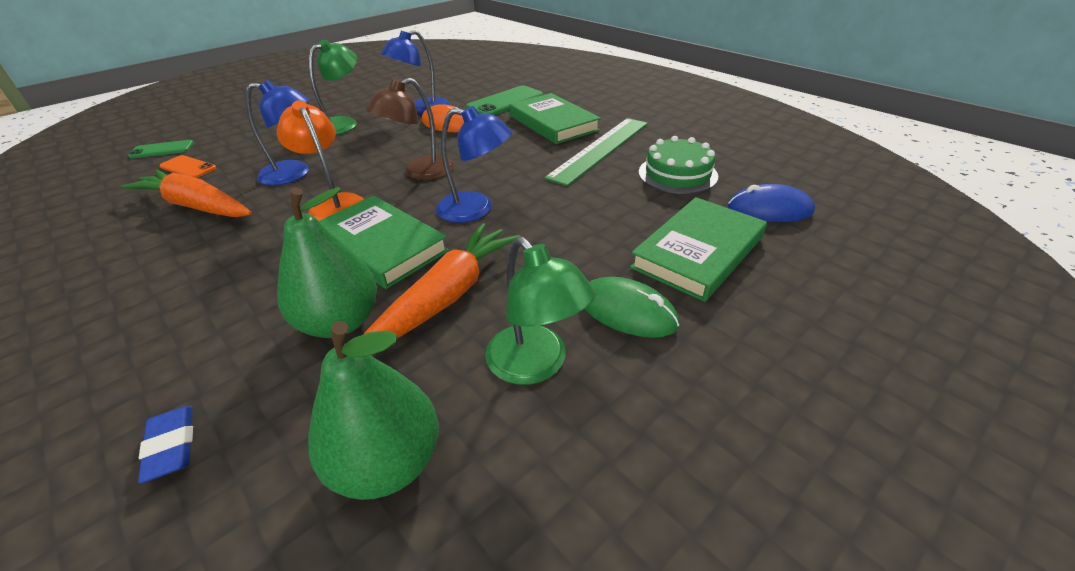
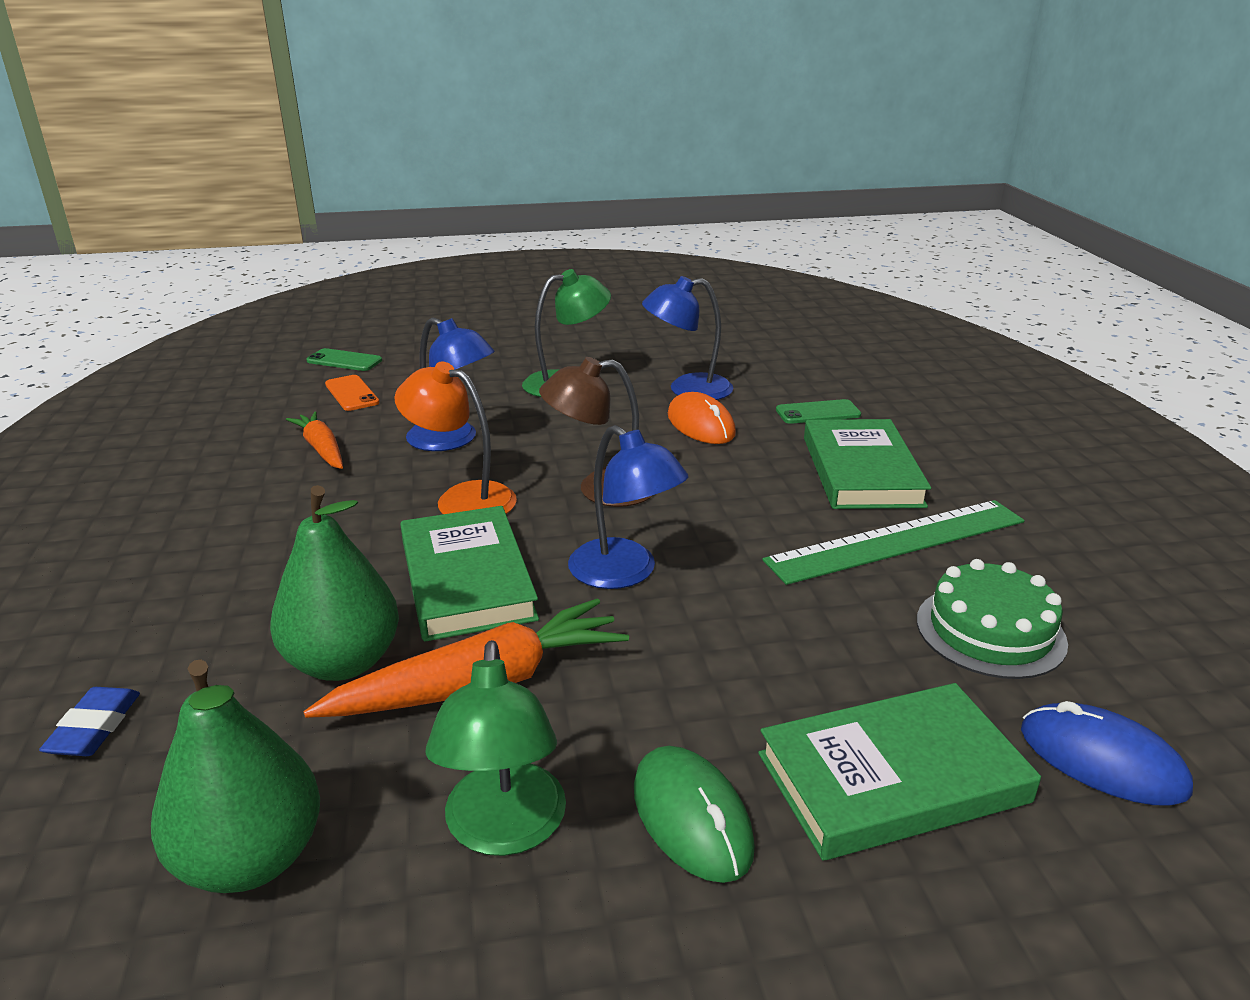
camera: 30 degrees right, 10 degrees down
(196, 206) = (321, 449): orange carrot -> orange carrot, size x0.61
(334, 203) = (462, 499): orange lamp -> orange lamp turned 60 degrees counterclockwise
(505, 102) = (818, 413): green phone -> green phone, size x0.61

